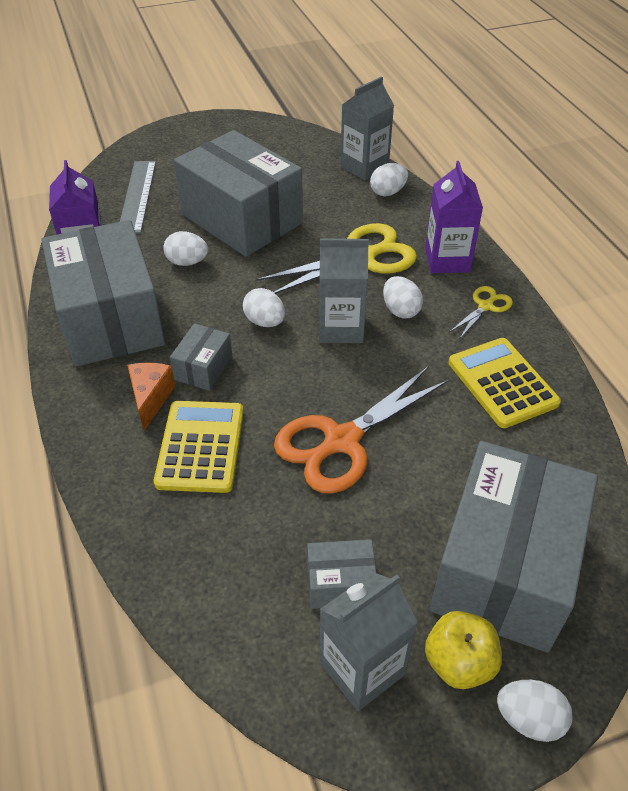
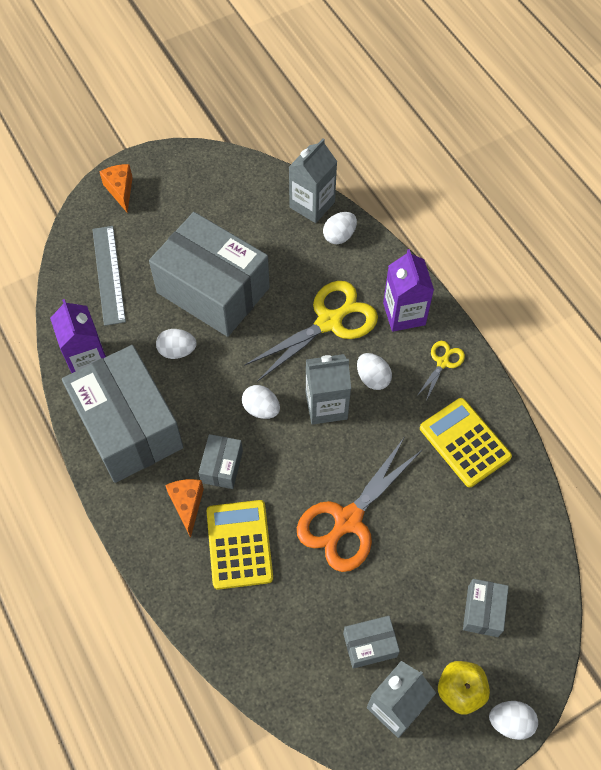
camera: 10 degrees left, 15 degrees up
(173, 138) = (120, 191): none -> orange cheese
(504, 568) = (482, 611): grey box -> grey box, size x0.43

